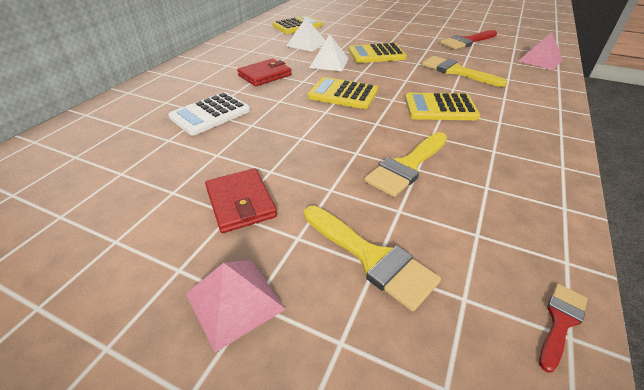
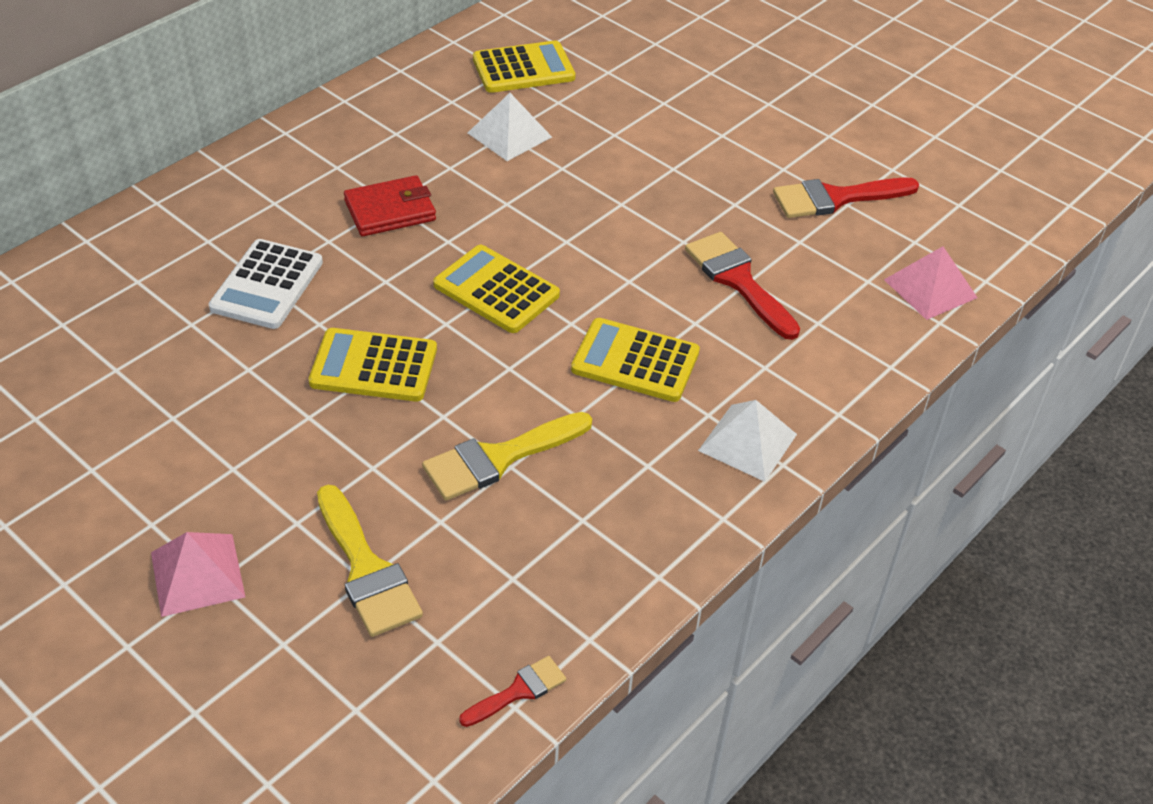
camera: 15 degrees right, 5 degrees up
(210, 114) = (267, 285): white calculator -> white calculator turned 45 degrees counterclockwise
(241, 202) = (250, 456): red wallet -> none
(329, 63) = (520, 202): white pyramid -> white pyramid (747, 442)
(376, 54) = (624, 197): yellow calculator -> yellow calculator (374, 366)
(456, 71) = (738, 281): yellow brush -> red brush

